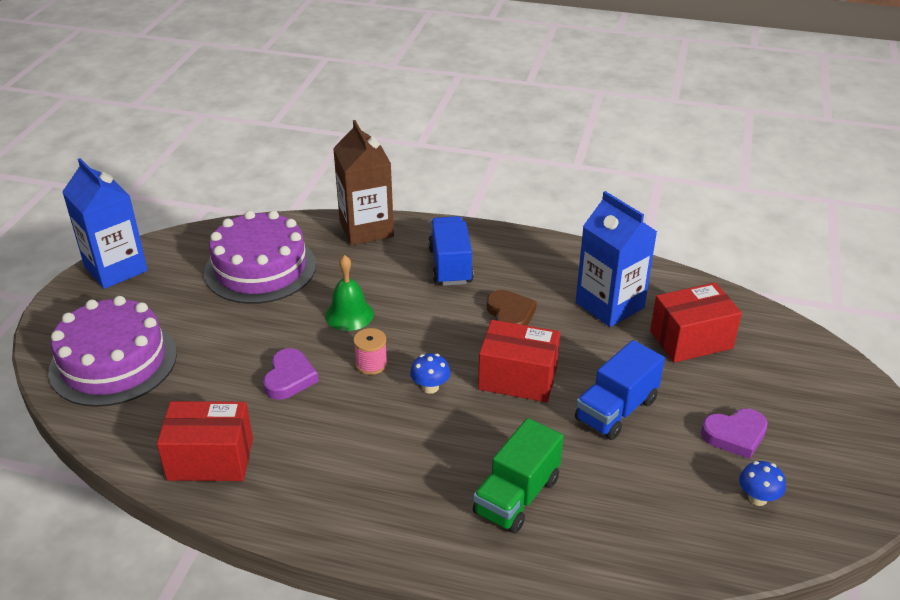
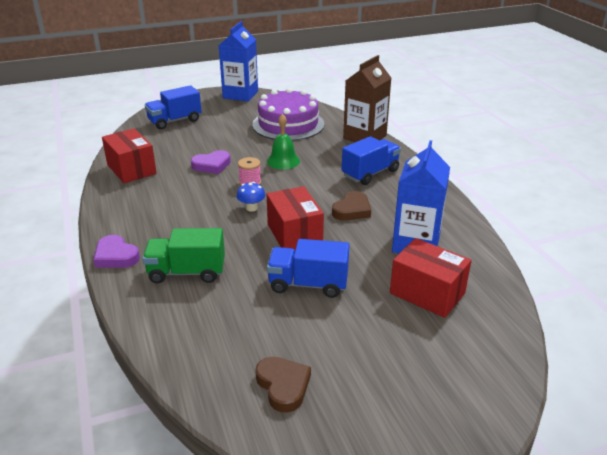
camera: 55 degrees right, 5 degrees down
(113, 362) = (175, 121): purple cake -> blue truck
(735, 435) = (342, 351): purple heart -> purple heart (116, 256)
(757, 498) = (283, 386): blue mushroom -> brown heart

